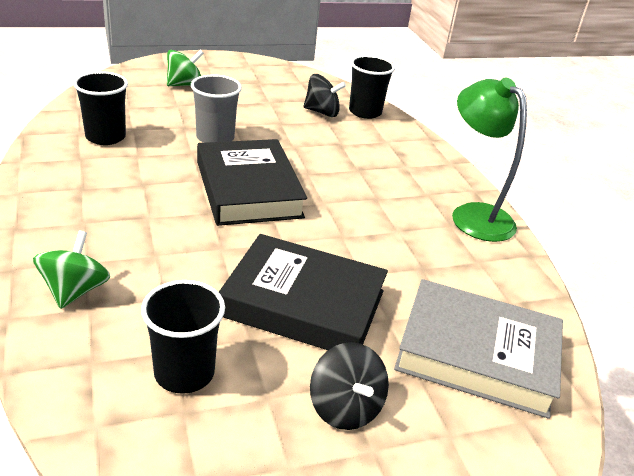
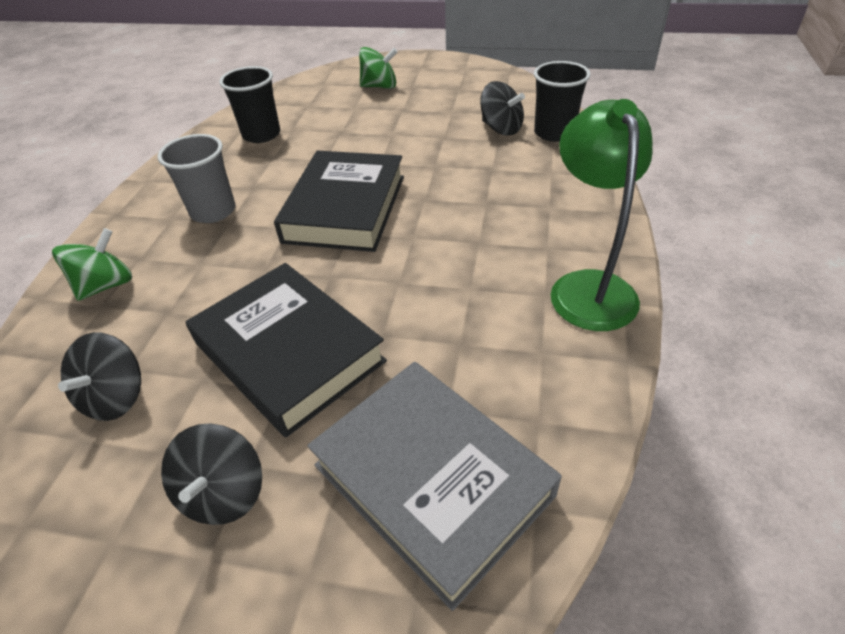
camera: 35 degrees right, 10 degrees up
(184, 373) = (116, 397): black cup -> black spinning top
(215, 138) = (360, 146): grey cup -> grey cup (213, 211)

